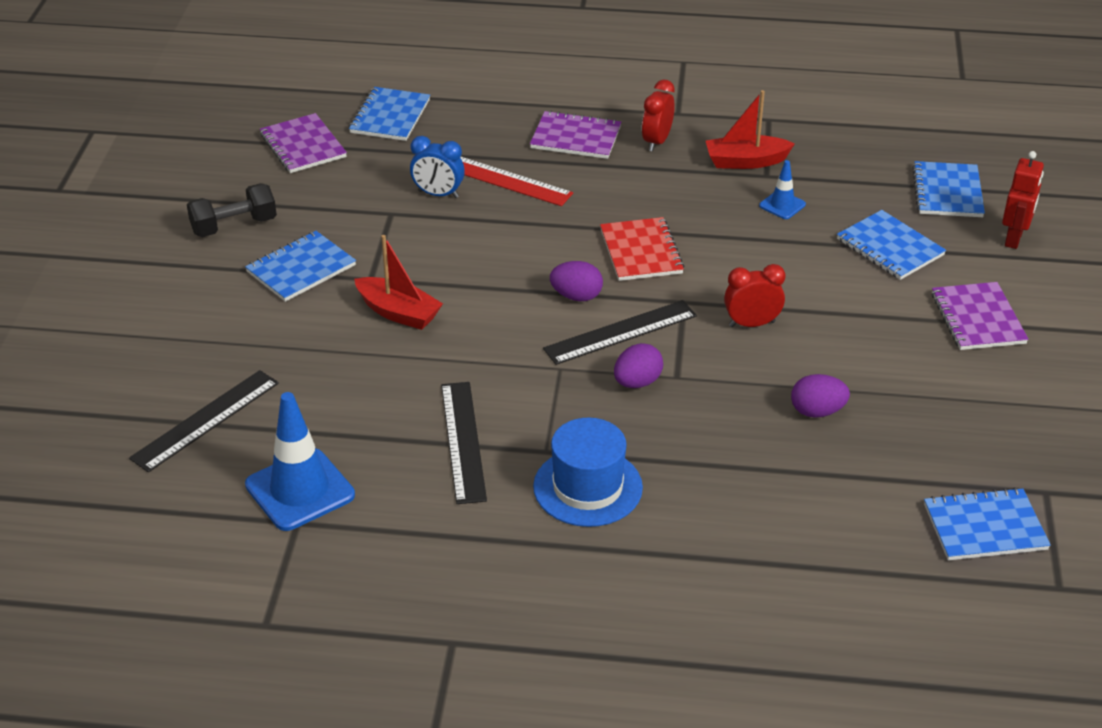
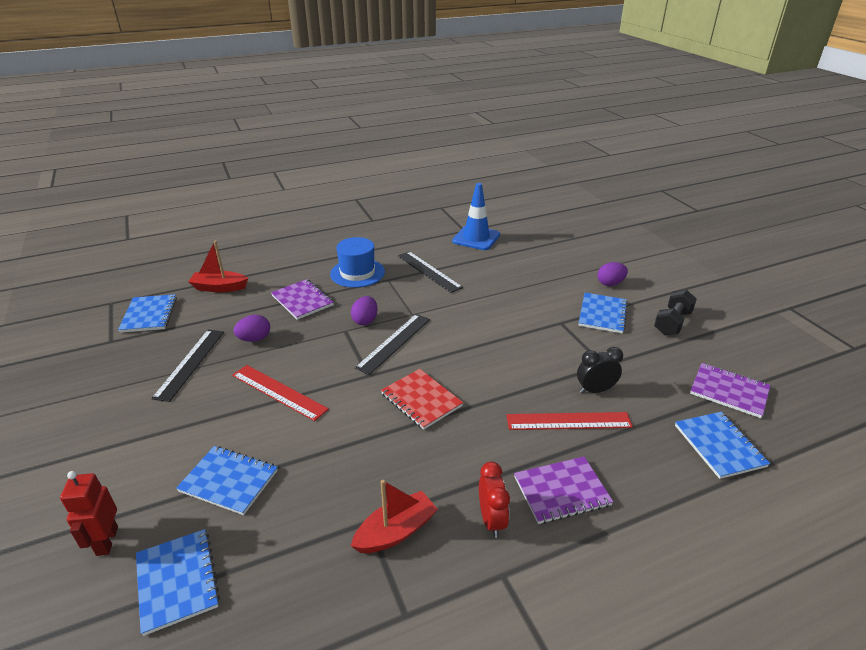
camera: 150 degrees right, 5 degrees down
(205, 420) = (544, 245): black ruler -> black ruler (190, 363)
(398, 312) = (523, 311): red boat -> red boat (219, 287)
(438, 194) = (595, 390): blue clock -> black clock
(576, 296) = (437, 354): purple egg -> purple egg (610, 283)
(752, 324) = (316, 376): red clock -> none
(782, 205) = (338, 490): blue traffic cone -> none
(807, 320) = (279, 392): none -> red ruler
(978, 318) = (148, 439): purple notebook -> purple notebook (302, 300)
(985, 527) = (149, 315): blue notebook -> blue notebook turned 60 degrees counterclockwise

